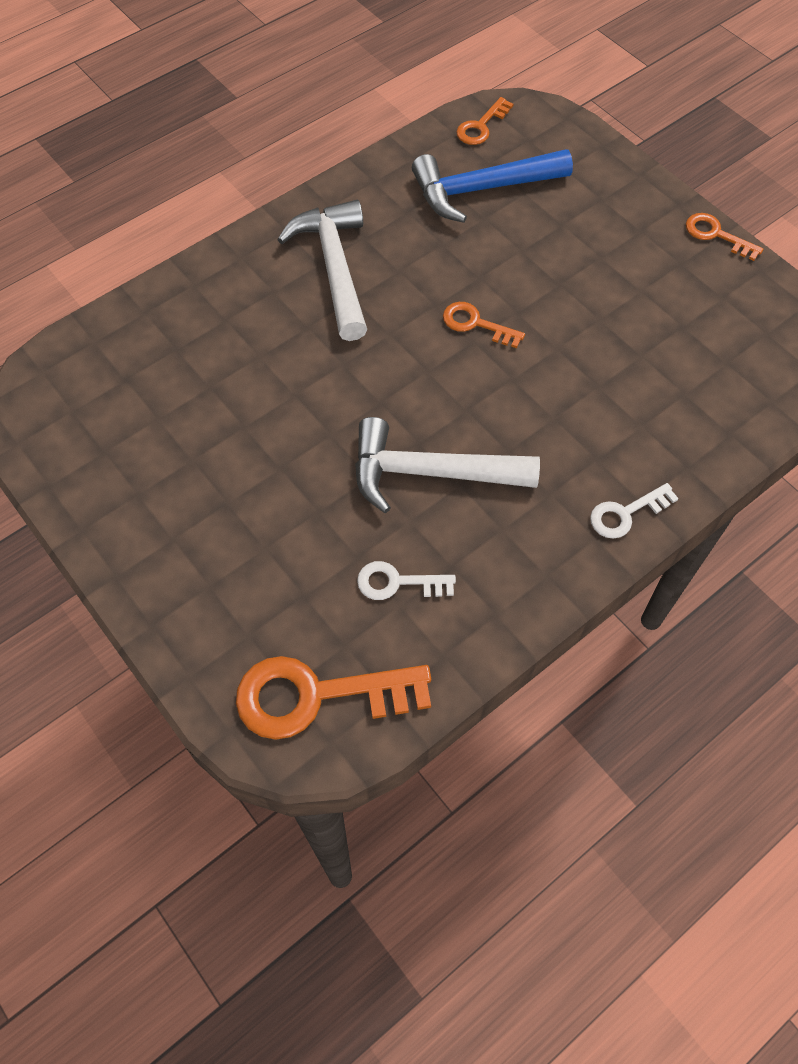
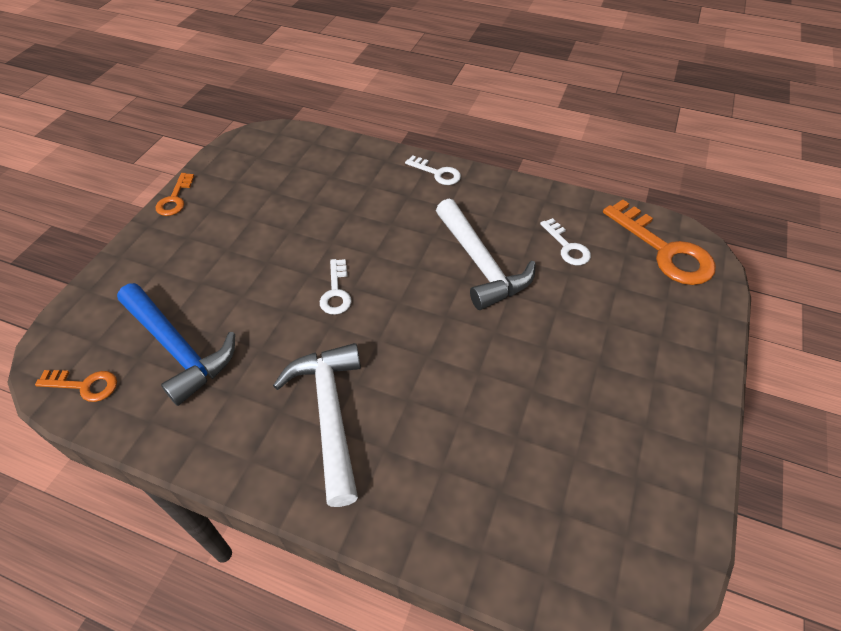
camera: 120 degrees left, 10 degrees down
(334, 267) = (329, 414): white hammer -> white hammer turned 120 degrees clockwise
(476, 324) = (336, 292): orange key -> white key

